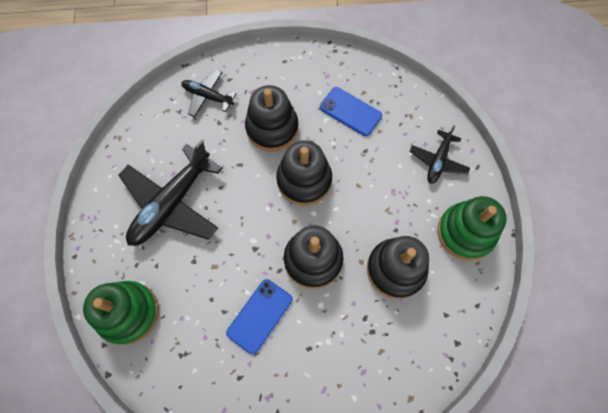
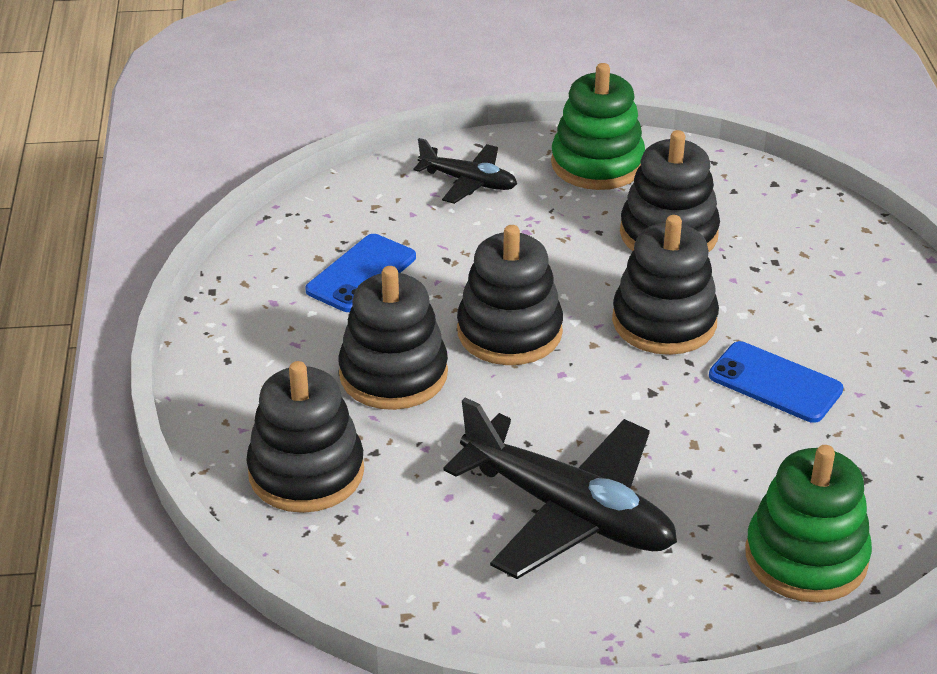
camera: 90 degrees left, 30 degrees down
(207, 96) = (306, 472): black plane -> black stacking toy

